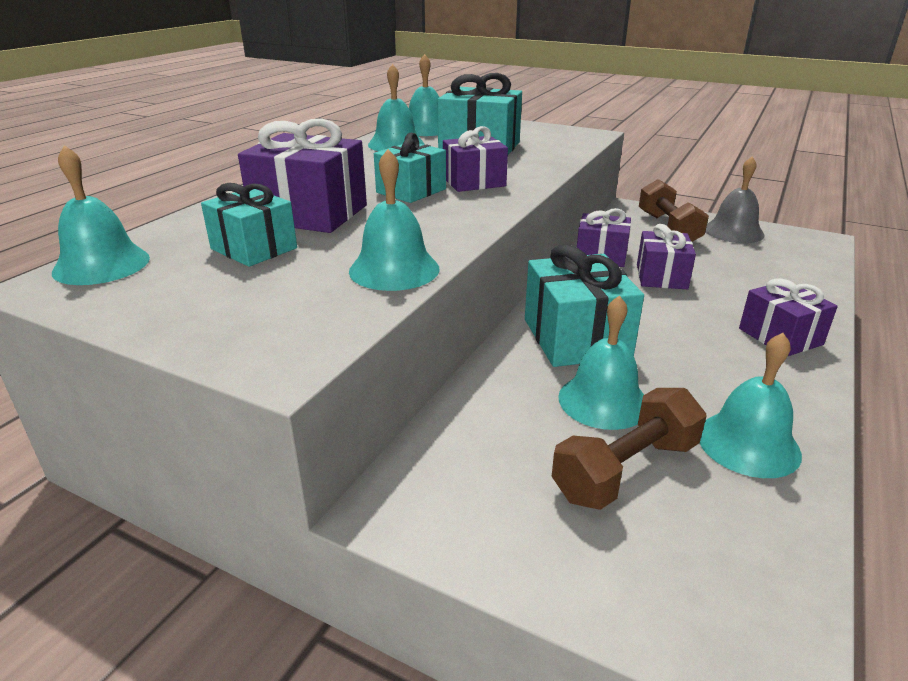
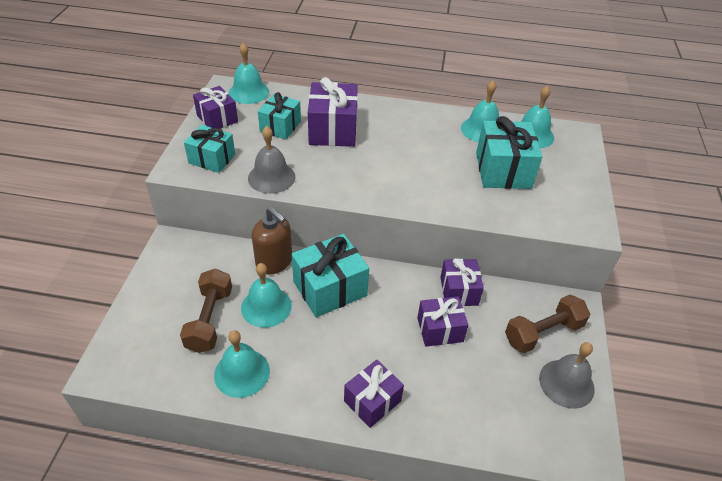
camera: 70 degrees right, 15 degrees up
(394, 269) = (271, 177): turquoise bell -> grey bell
(411, 191) = (388, 158): turquoise gift -> turquoise gift (212, 159)
(474, 182) = (420, 181): purple gift -> purple gift (217, 118)
(501, 380) = (274, 262): none -> brown soap dispenser
(626, 470) = (210, 319): brown dumbbell -> brown dumbbell turned 60 degrees clockwise

